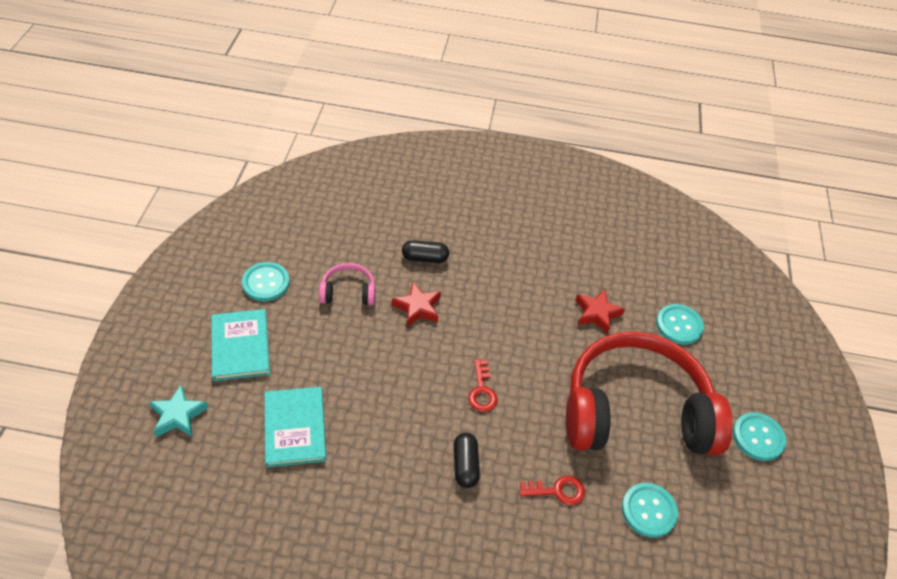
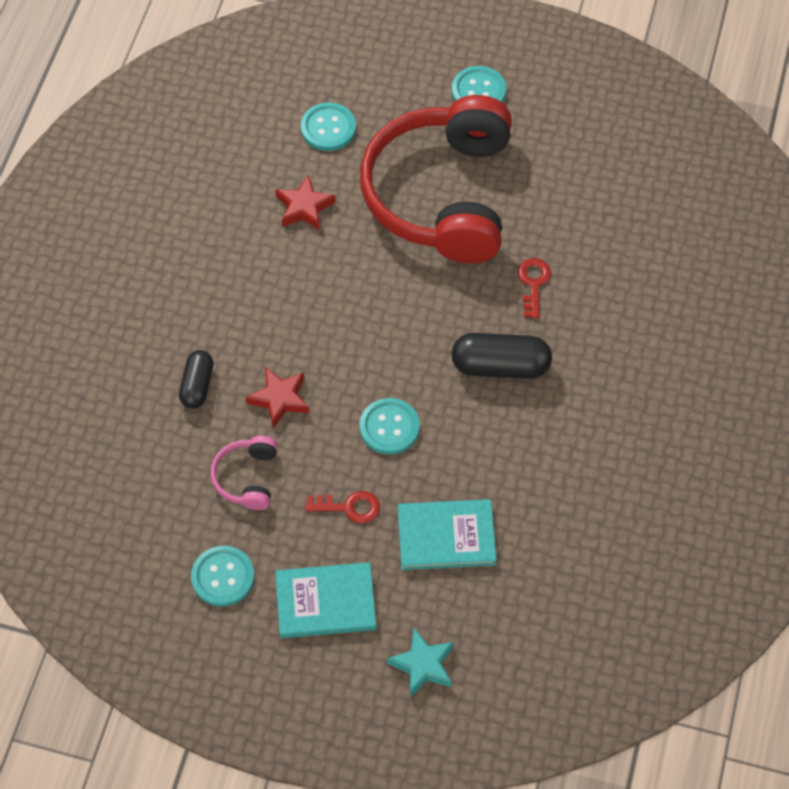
camera: 80 degrees left, 10 degrees up
(465, 465) = (500, 366): black capsule -> black capsule, size x1.58
(482, 391) = (407, 340): red key -> red key (349, 507)
(648, 511) = (557, 206): turquoise button -> turquoise button (389, 427)

